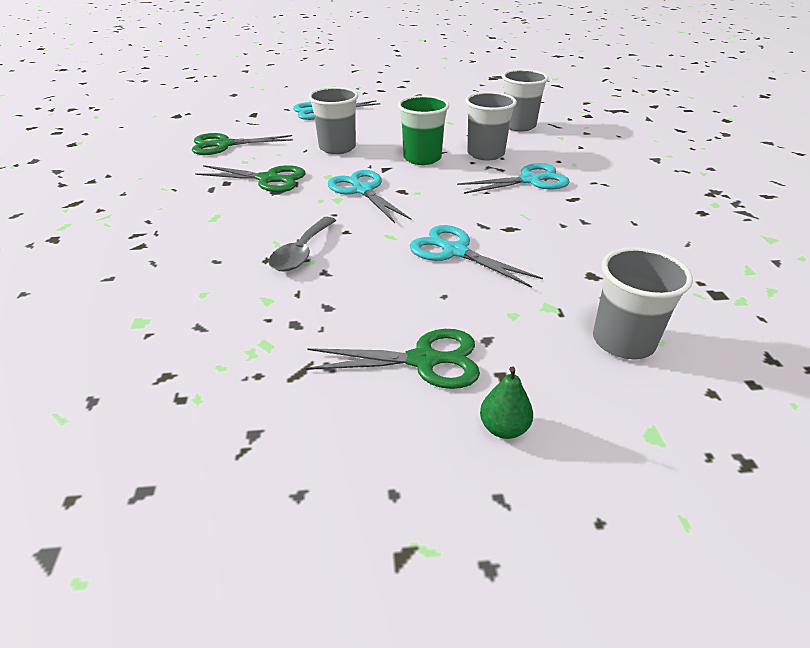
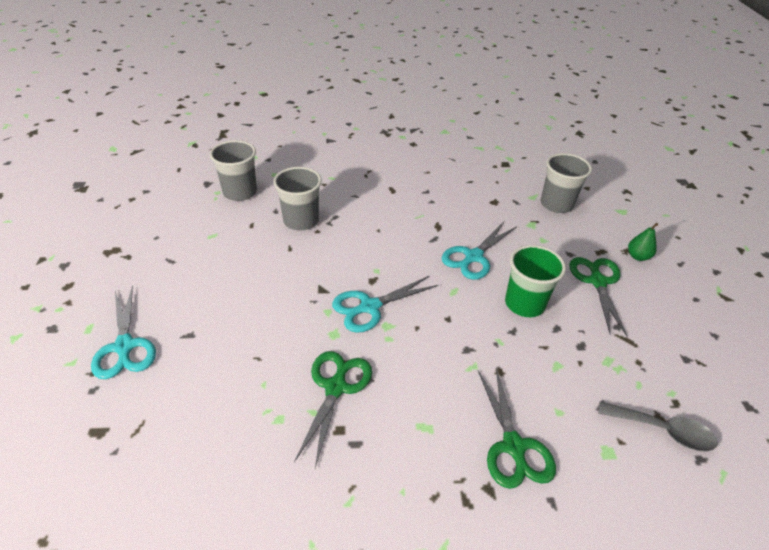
camera: 90 degrees left, 5 degrees up
(225, 145) = (216, 452): green scissors -> green scissors (513, 446)
(301, 252) = (486, 347): grey spoon -> grey spoon (662, 430)
(337, 148) = (259, 328): grey cup -> none
(422, 158) = (302, 262): green cup -> green cup (524, 304)
(530, 180) = (359, 204): turquoise scissors -> none

